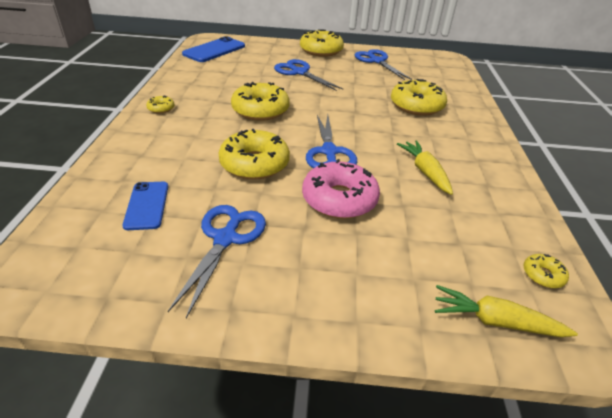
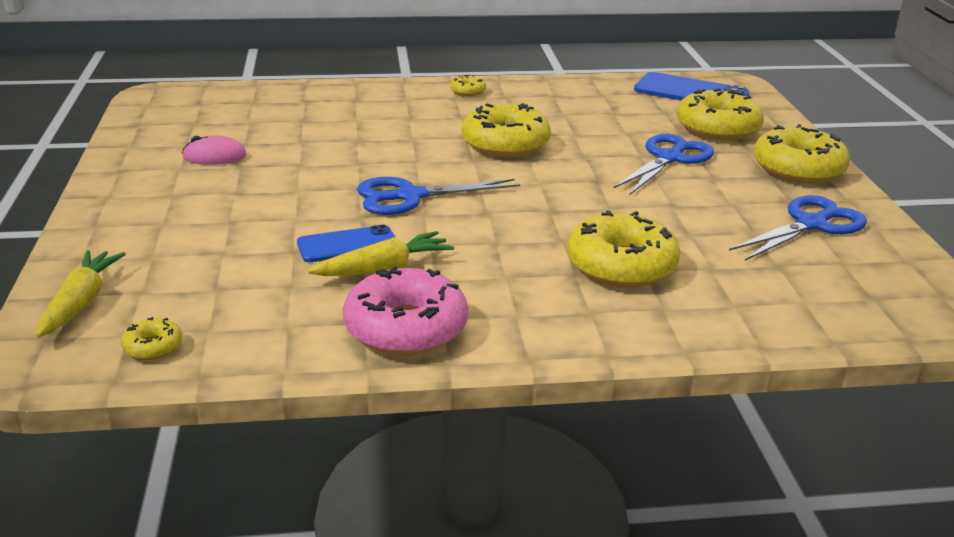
camera: 80 degrees right, 10 degrees down
(147, 205) = (264, 117): blue phone -> blue phone (347, 245)
(225, 239) = (214, 156): blue scissors -> pink mouse
(254, 164) = (359, 155): yellow donut -> yellow donut (717, 128)
(339, 199) = (296, 208): pink donut -> pink donut (406, 328)

